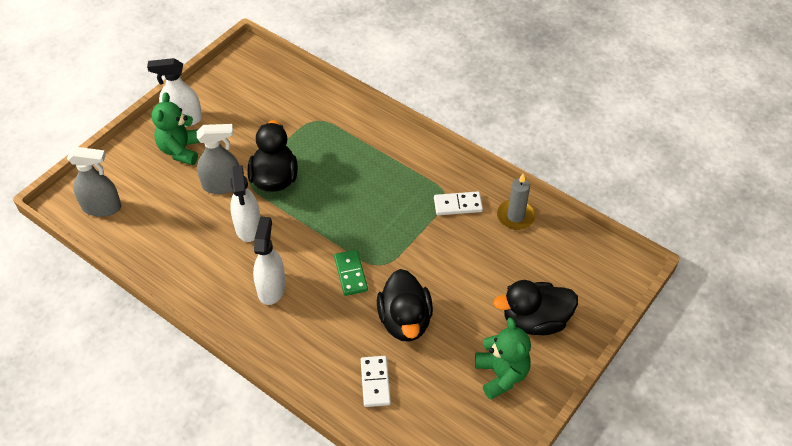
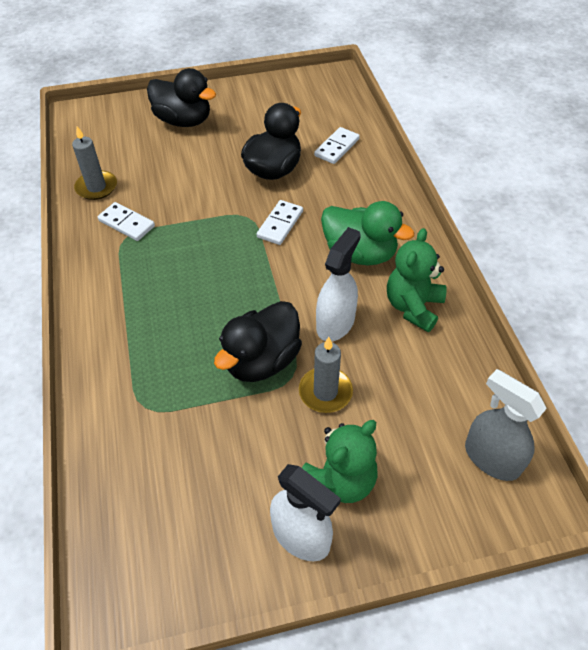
camera: 140 degrees left, 0 degrees up
(222, 185) = (325, 392): grey spray bottle -> grey candle
(271, 287) = (360, 253): white spray bottle -> green duck
(350, 274) = (280, 224): green domino -> white domino
(501, 375) = (246, 108): green teddy bear -> green teddy bear (413, 307)

